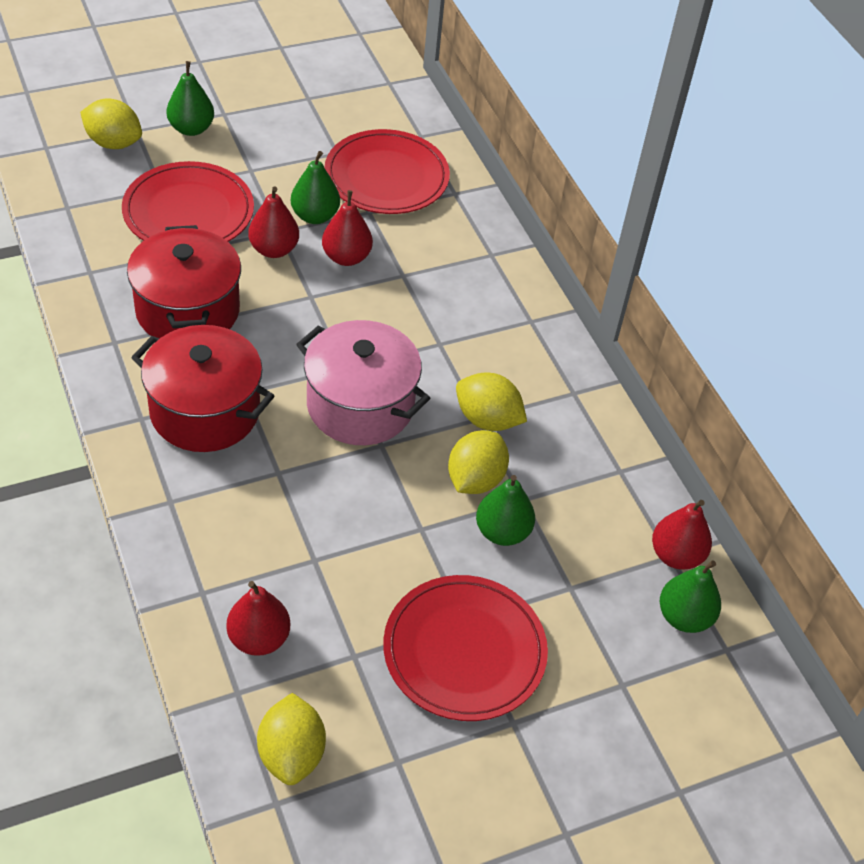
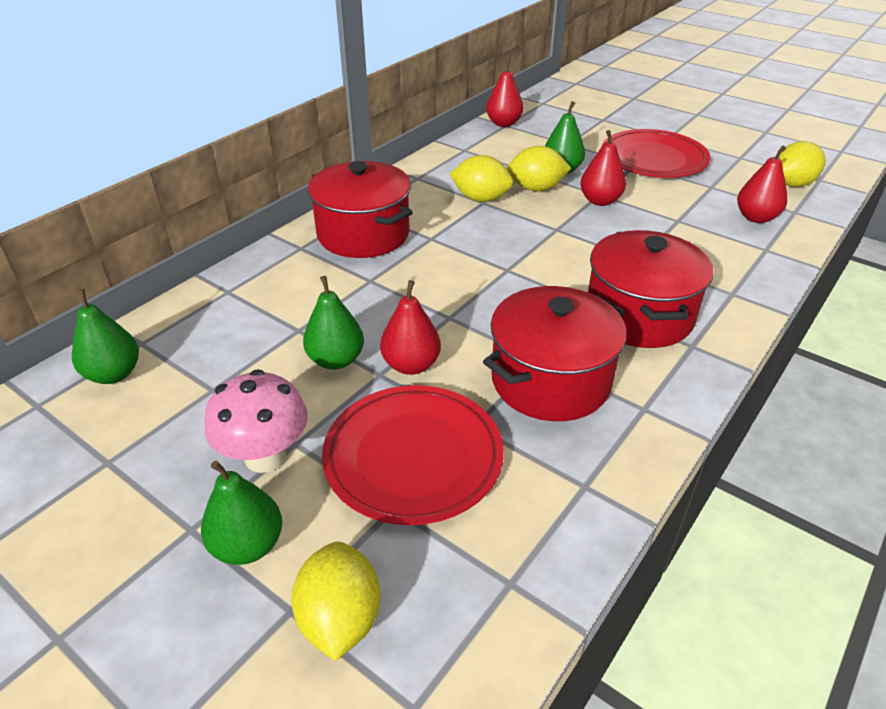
camera: 115 degrees left, 10 degrees down
(251, 155) = (265, 456): none -> pink mushroom
(346, 257) = (378, 317): red pear -> red pear (600, 201)
(360, 405) = (534, 249): pink pot -> none
(386, 177) = (233, 339): red plate -> none
(483, 301) = (363, 234): none -> red pot
(487, 419) = (481, 199): yellow lemon -> yellow lemon turned 75 degrees counterclockwise
(684, 617) = (540, 114): green pear -> green pear (114, 374)

